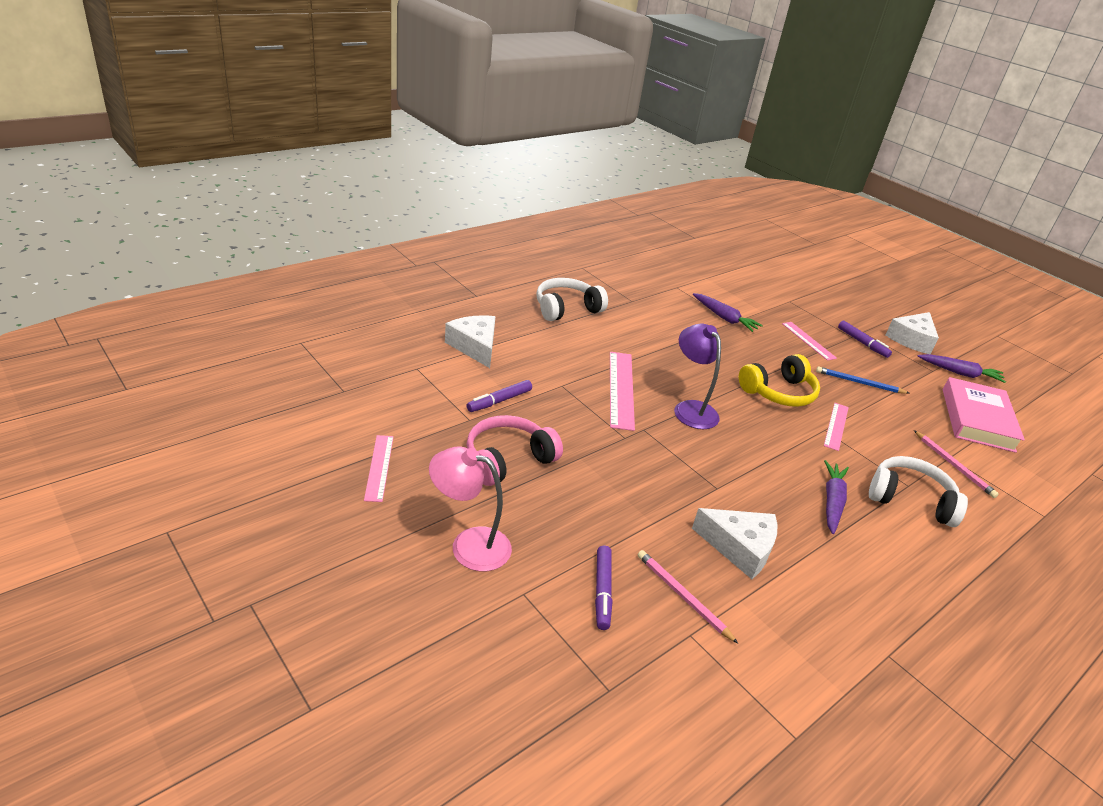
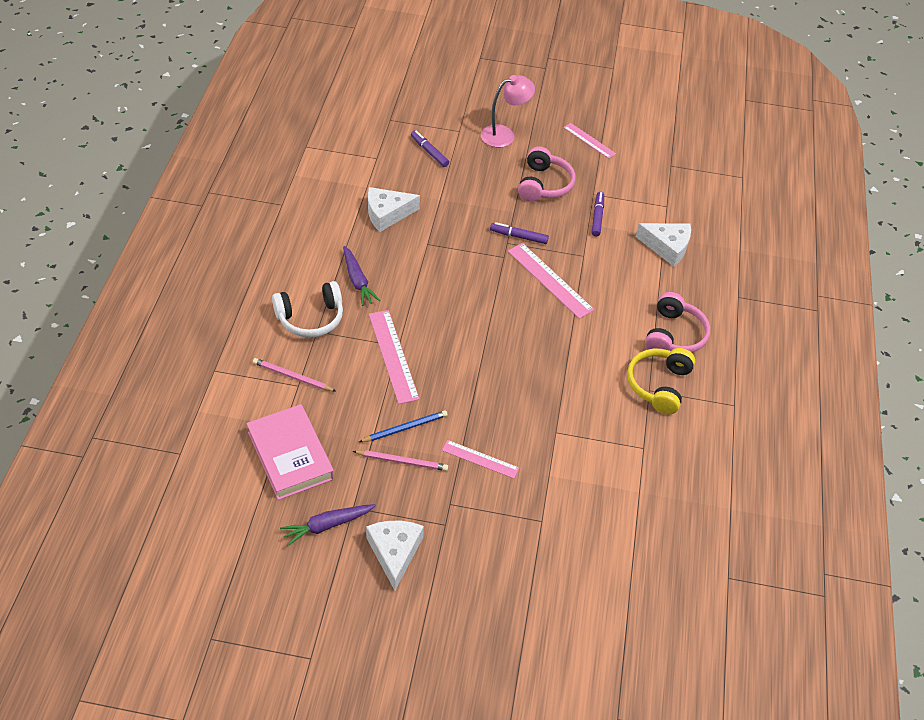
camera: 140 degrees right, 15 degrees up
(566, 308) = (674, 335): white headphones -> pink headphones
(682, 596) = (393, 172): pink pencil -> pink pencil (402, 461)
(691, 409) = (494, 296): purple lamp -> none
(724, 318) = (567, 432): purple carrot -> none
(779, 392) = (454, 362): yellow headphones -> yellow headphones (658, 385)
(836, 426) = (393, 356): pink ruler -> pink ruler, size x1.61
(862, 343) = (435, 500): purple marker -> purple marker (518, 236)

